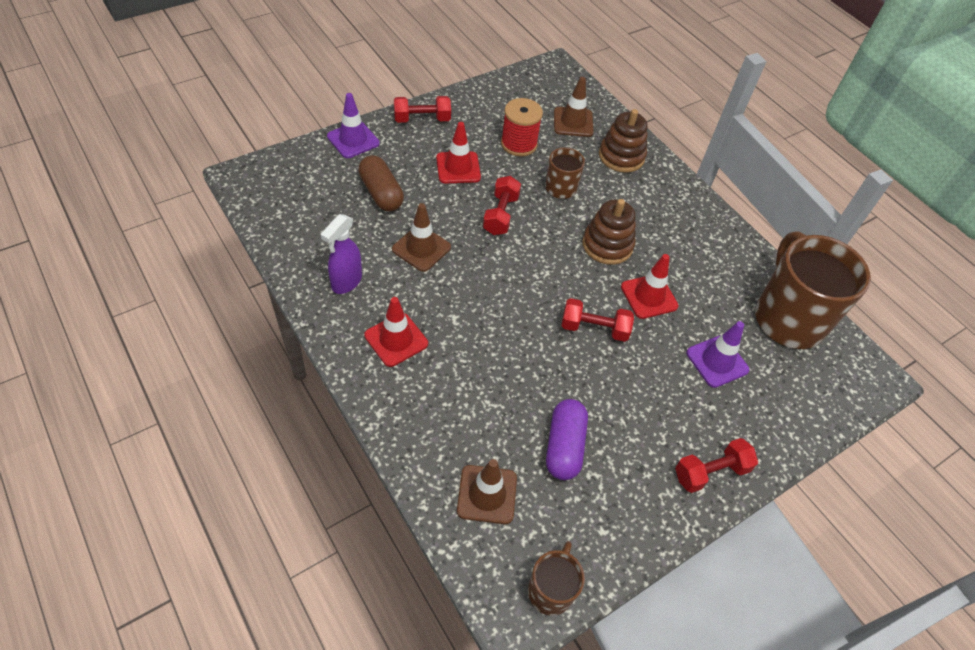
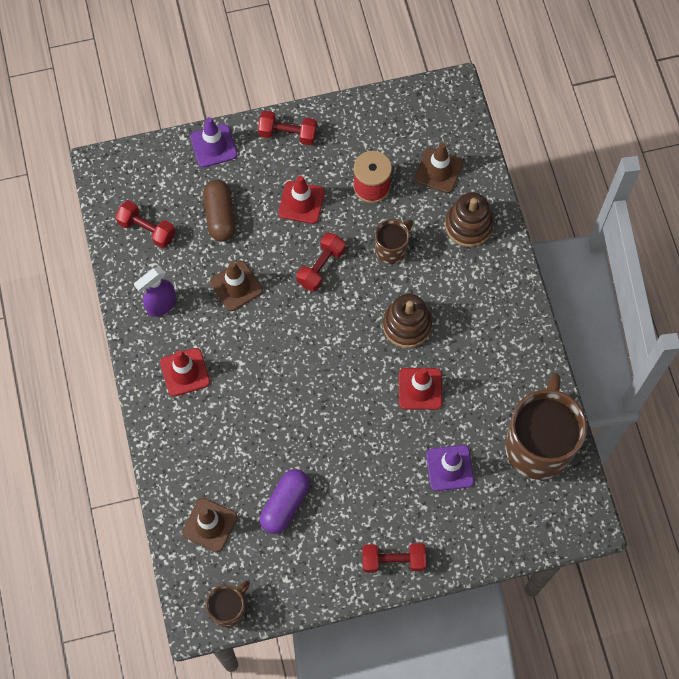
camera: 25 degrees right, 15 degrees up
(594, 328) = (356, 407): red dumbbell -> red dumbbell (147, 229)

